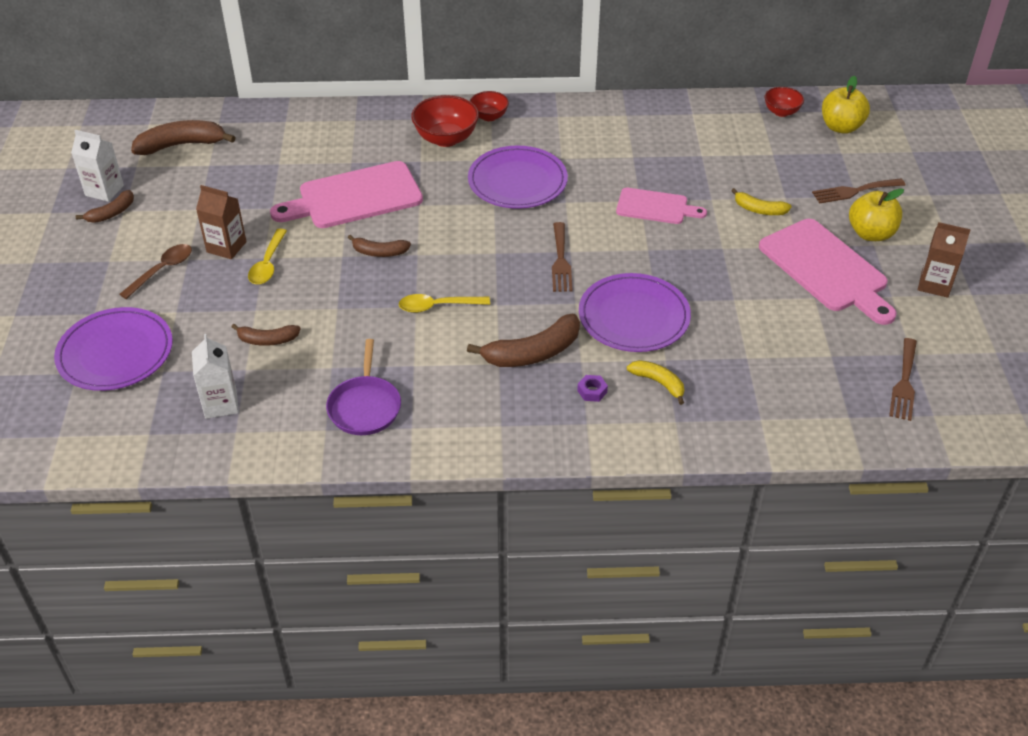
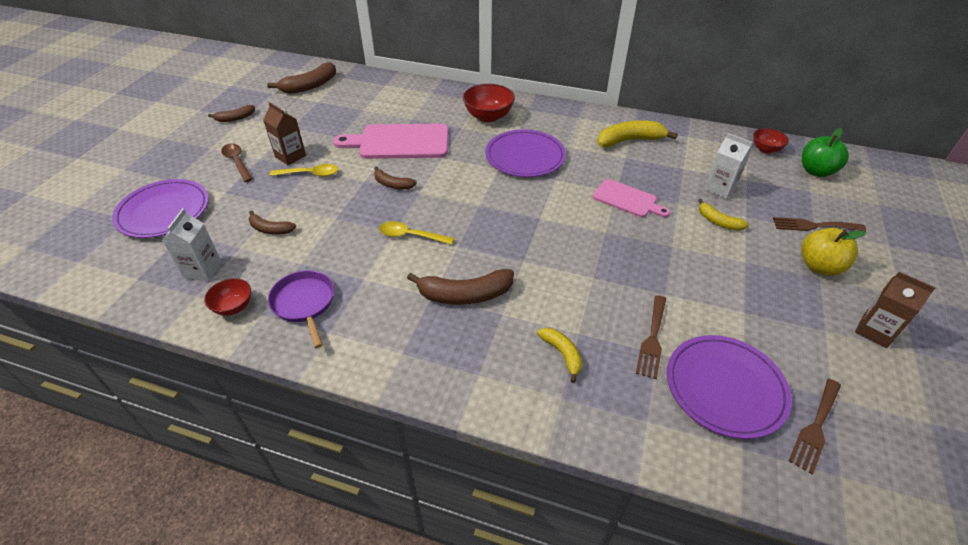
camera: 20 degrees right, 0 degrees up
(104, 190) = (242, 103): white carton -> white carton (720, 188)
(162, 270) = (237, 162): brown spoon -> brown spoon turned 90 degrees counterclockwise
(181, 145) = (310, 86): brown banana -> brown banana turned 135 degrees clockwise
(268, 264) = (309, 174): yellow spoon -> yellow spoon turned 120 degrees counterclockwise
(365, 407) = (304, 303): purple pan -> purple pan turned 135 degrees clockwise
(489, 116) = (528, 108): red bowl -> red bowl (234, 307)
(561, 261) = (528, 224): brown fork -> brown fork (652, 339)
(592, 391) = (498, 344): purple nut -> none
(629, 134) = (629, 140): none -> yellow banana
(634, 316) = (567, 286): purple plate -> purple plate (725, 387)
(826, 269) = (765, 288): pink cutting board -> none
(841, 127) = (816, 171): yellow apple -> green apple

